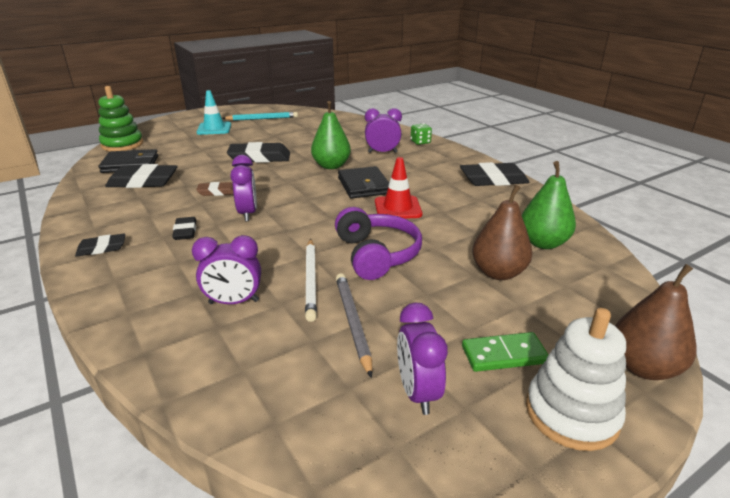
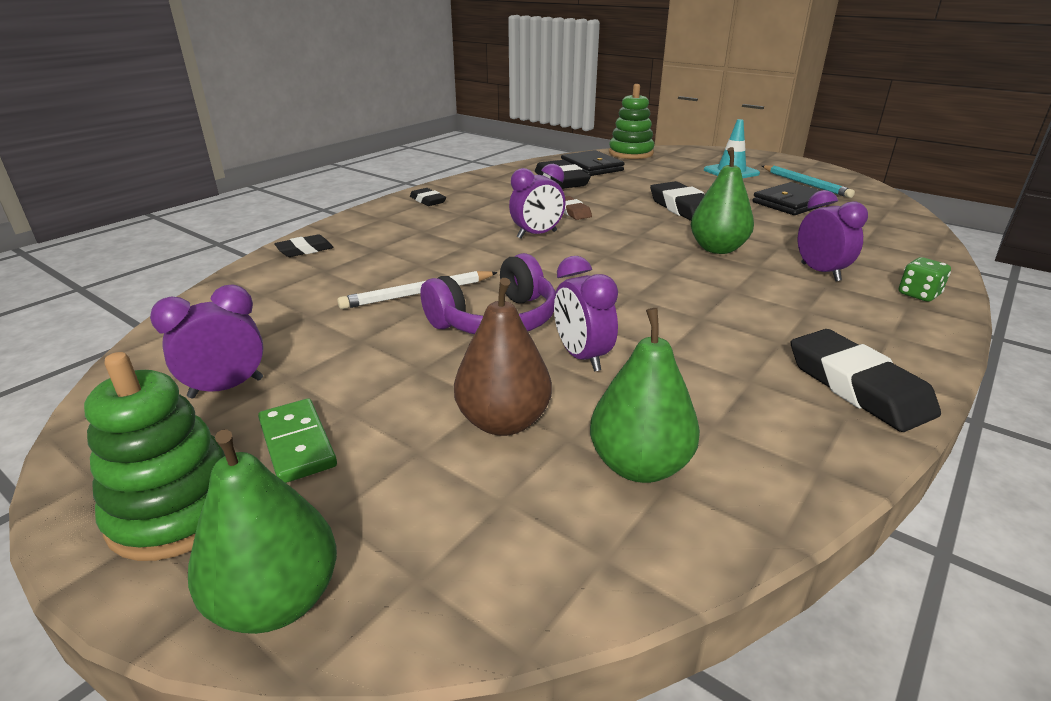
camera: 70 degrees right, 0 degrees up
(185, 231) = (478, 219): black eraser -> black eraser (305, 250)
(234, 302) = (363, 267): purple clock -> purple clock (582, 357)
(353, 322) = (344, 331): grey pencil -> none
(364, 185) = (682, 279): black wallet -> black wallet (791, 203)
(397, 208) = (638, 314): red traffic cone -> none
(571, 413) = (177, 511): white stacking toy -> green stacking toy
(643, 367) = (277, 600): brown pear -> green pear

